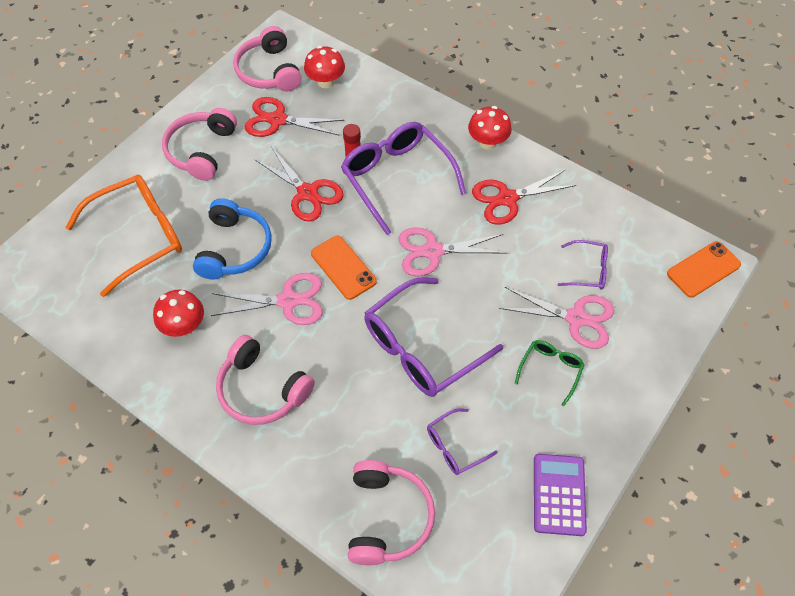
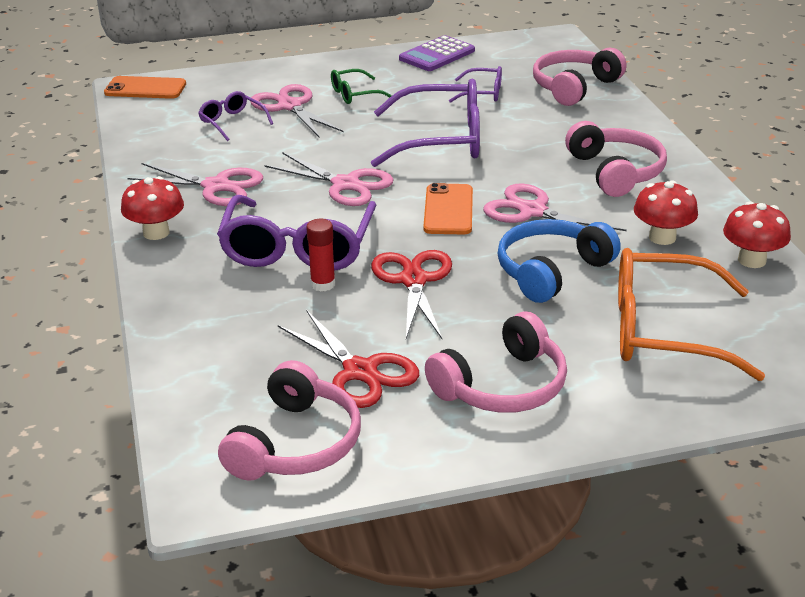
camera: 140 degrees left, 25 degrees down
(326, 82) = (237, 385): red mushroom -> red mushroom (752, 260)
(507, 199) = (216, 186): red scissors -> pink scissors

